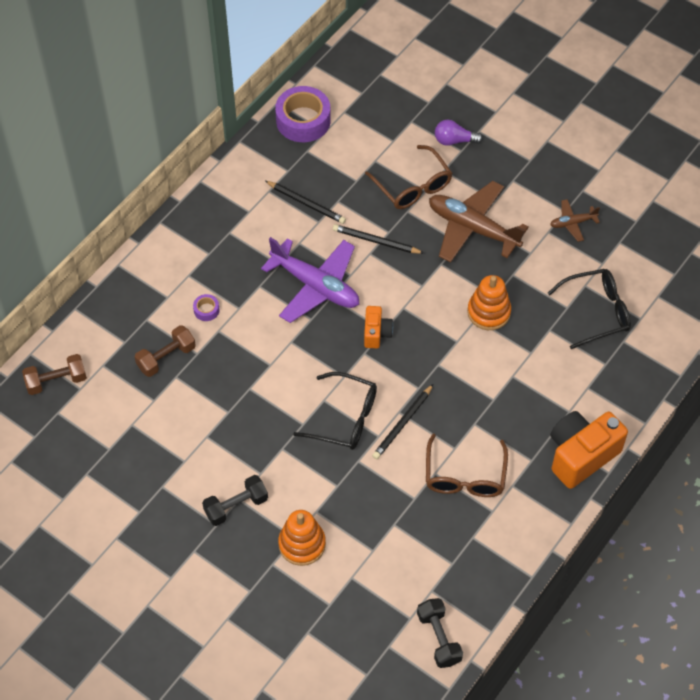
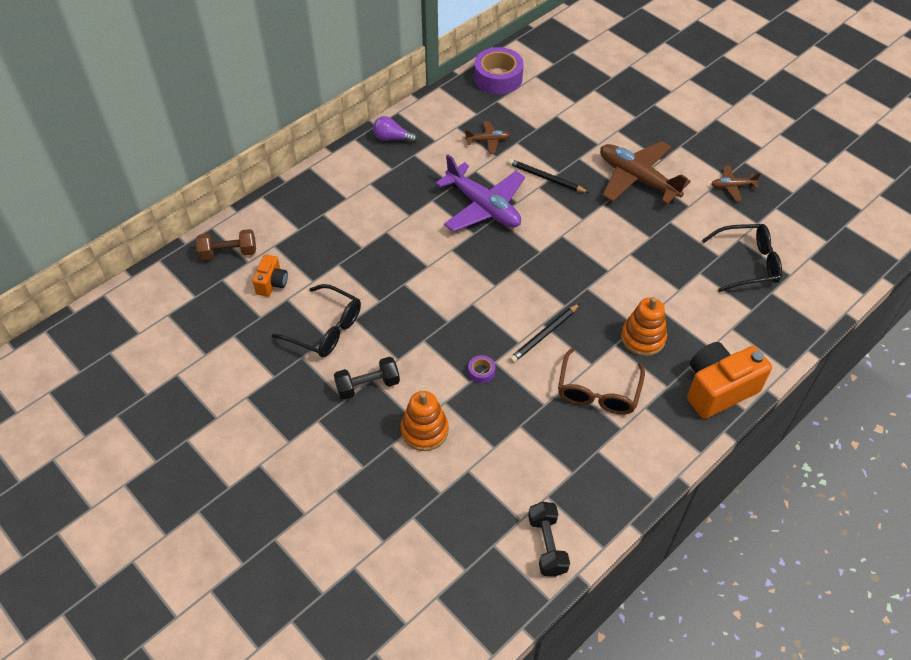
camera: 10 degrees right, 5 degrees down
(166, 357) = (333, 247): brown dumbbell -> none
(206, 310) = (379, 213): purple tape -> purple tape (481, 372)
(306, 203) = (488, 140): black pencil -> brown plane
(345, 418) = (489, 322): black glasses -> black glasses (326, 329)
(376, 333) = (533, 253): orange camera -> orange camera (272, 283)
(413, 186) = (587, 139): brown glasses -> none
(454, 140) = (630, 108): purple light bulb -> purple light bulb (392, 138)
(488, 312) = (642, 250): orange stacking toy -> orange stacking toy (643, 338)

